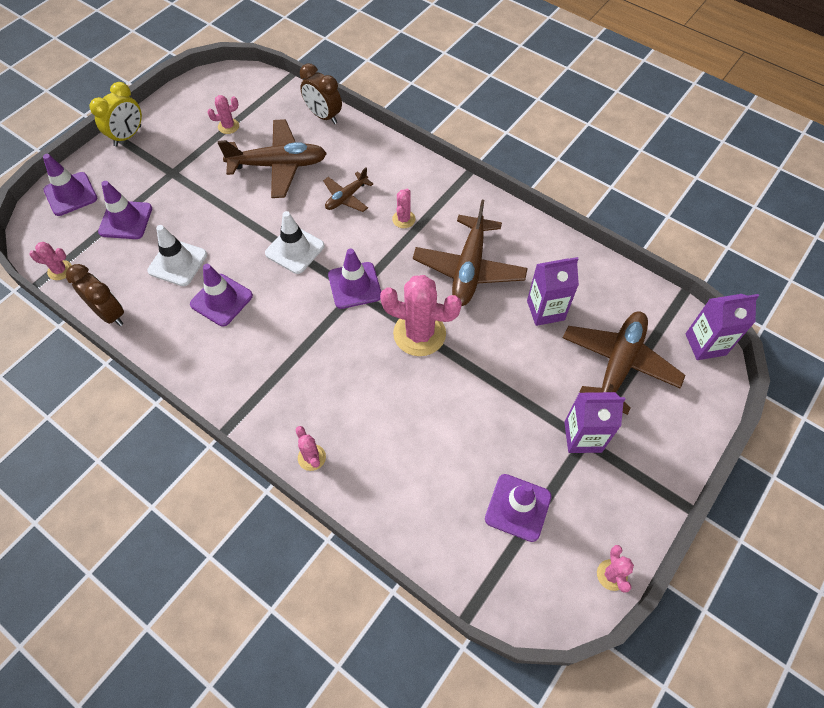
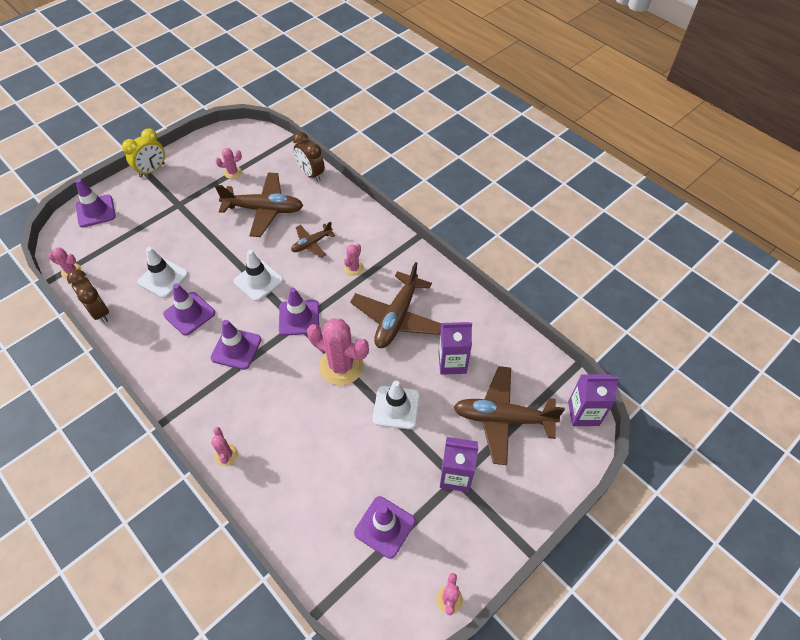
camera: 10 degrees right, 5 degrees down
(126, 220) = (132, 238): purple traffic cone -> purple traffic cone (236, 349)
(495, 371) = (396, 407): none -> white traffic cone
(618, 364) = (503, 418): brown plane -> brown plane turned 120 degrees counterclockwise

